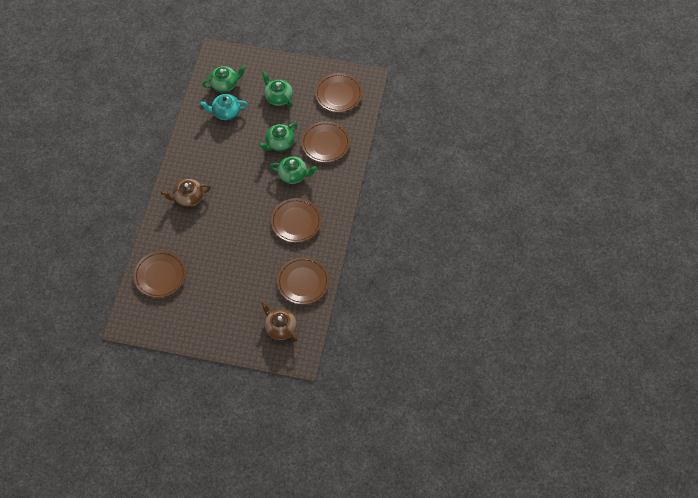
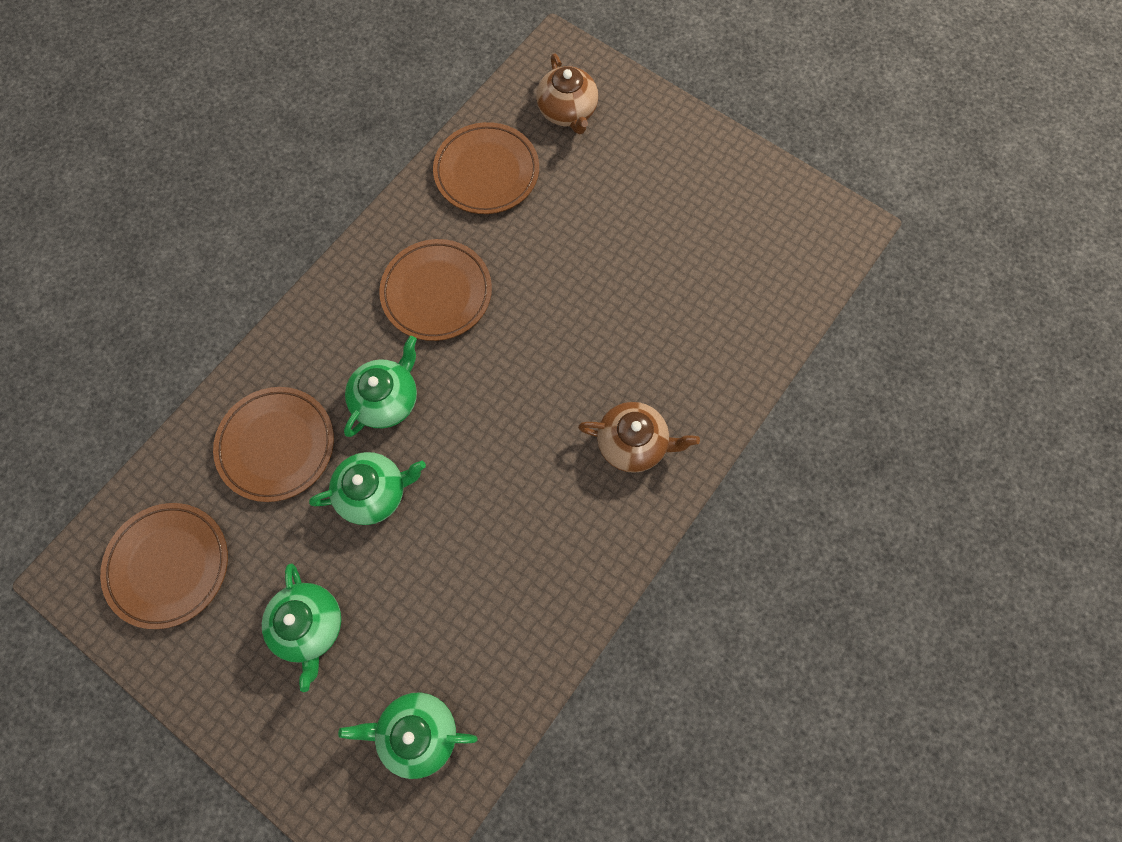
camera: 155 degrees left, 10 degrees up
(160, 276) = (752, 294): brown plate -> none
(226, 112) = (454, 640): turquoise teapot -> none
(293, 175) = (387, 399): green teapot -> green teapot turned 90 degrees clockwise

